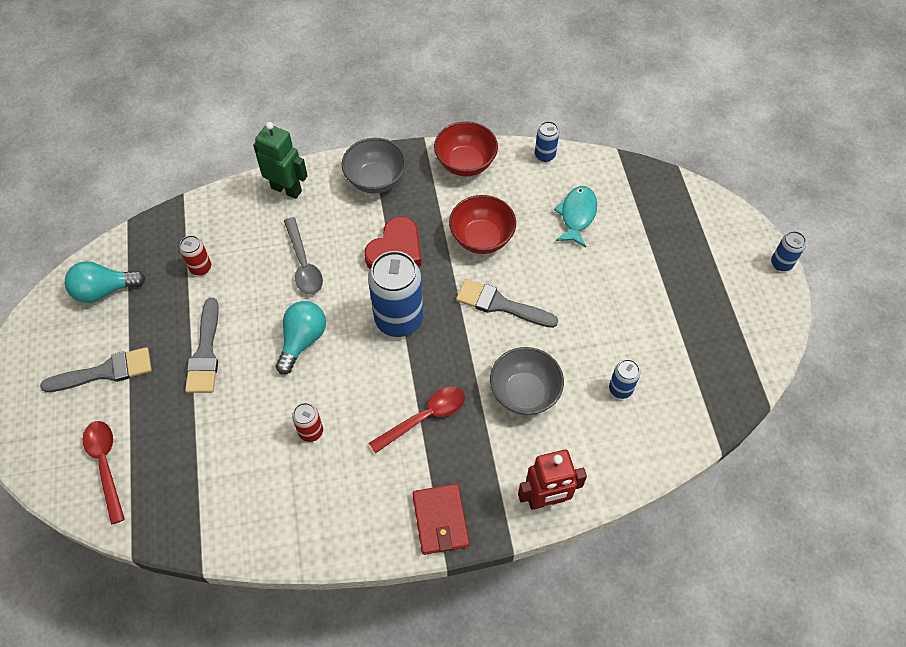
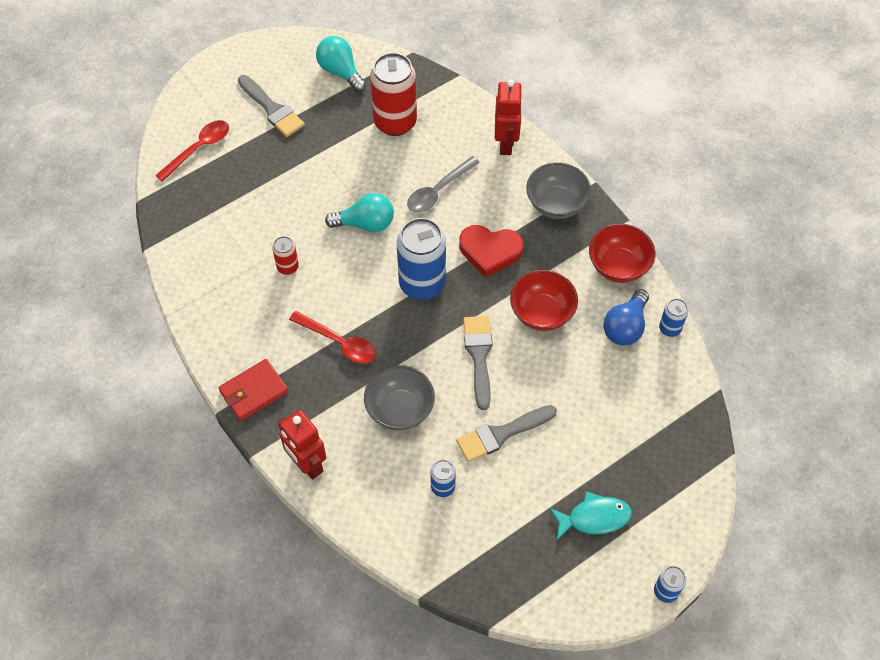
camera: 65 degrees right, 0 degrees up
(200, 267) = (395, 122): red can -> red can, size x2.08
(205, 352) = (320, 163): grey brush -> grey brush (501, 434)
(286, 189) = (506, 143): green robot -> red robot
(527, 184) = (625, 327): none -> blue light bulb
(577, 215) = (614, 382): turquoise fish -> turquoise fish (594, 518)

